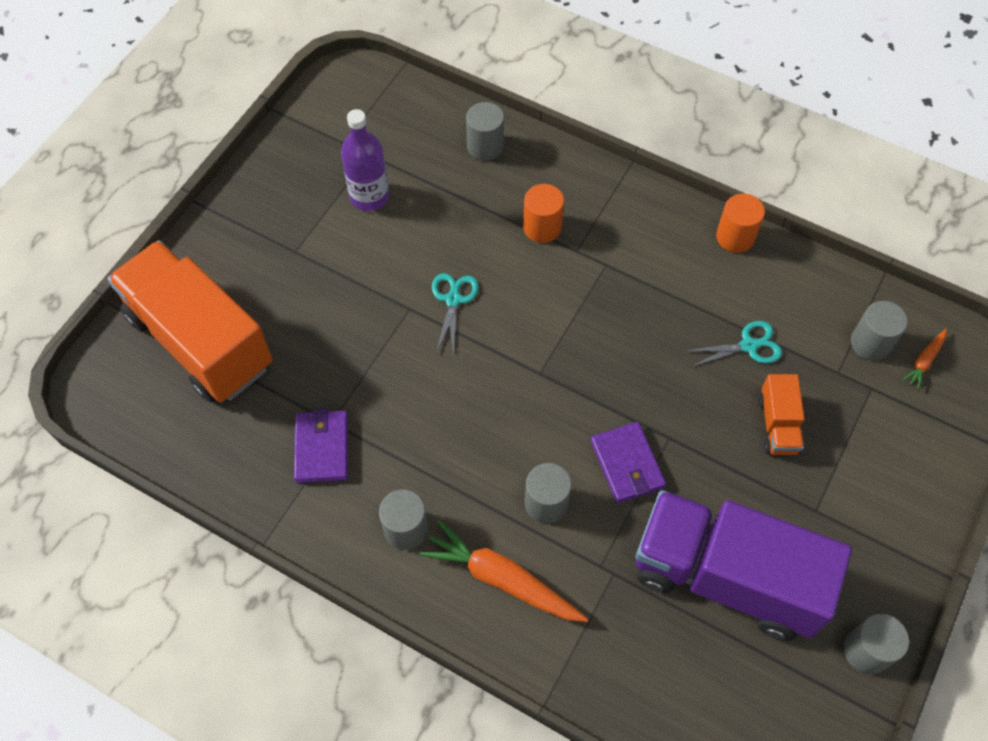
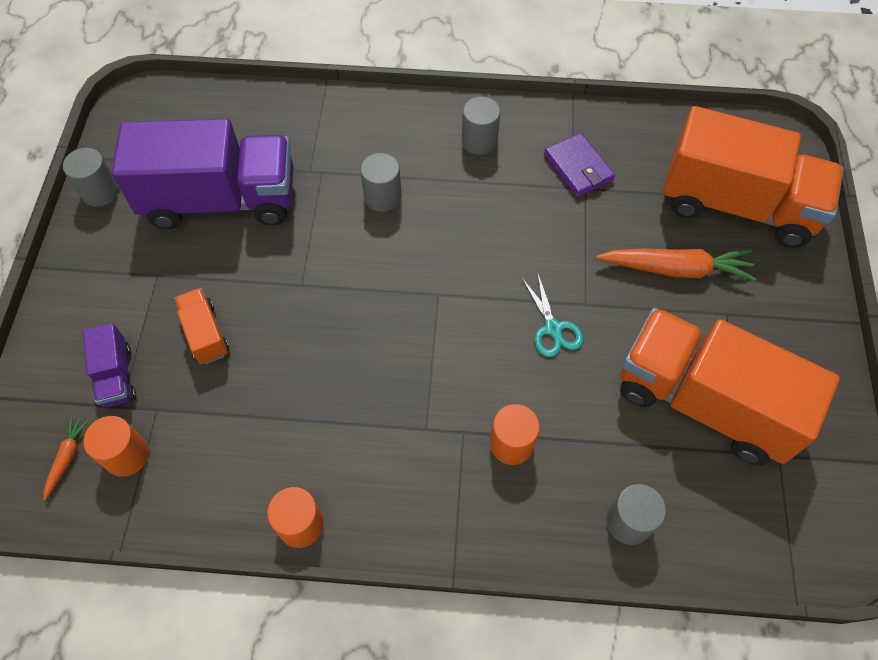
camera: 155 degrees right, 0 degrees up
(369, 196) = (704, 401): purple bottle -> orange truck
(502, 579) = (391, 137): orange carrot -> orange carrot (676, 269)
(627, 464) = (329, 249): purple wallet -> none
(748, 346) = (252, 400): turquoise scissors -> none
(870, 343) = (126, 455): grey cylinder -> orange cylinder
(871, 418) = (116, 376): none -> purple truck

